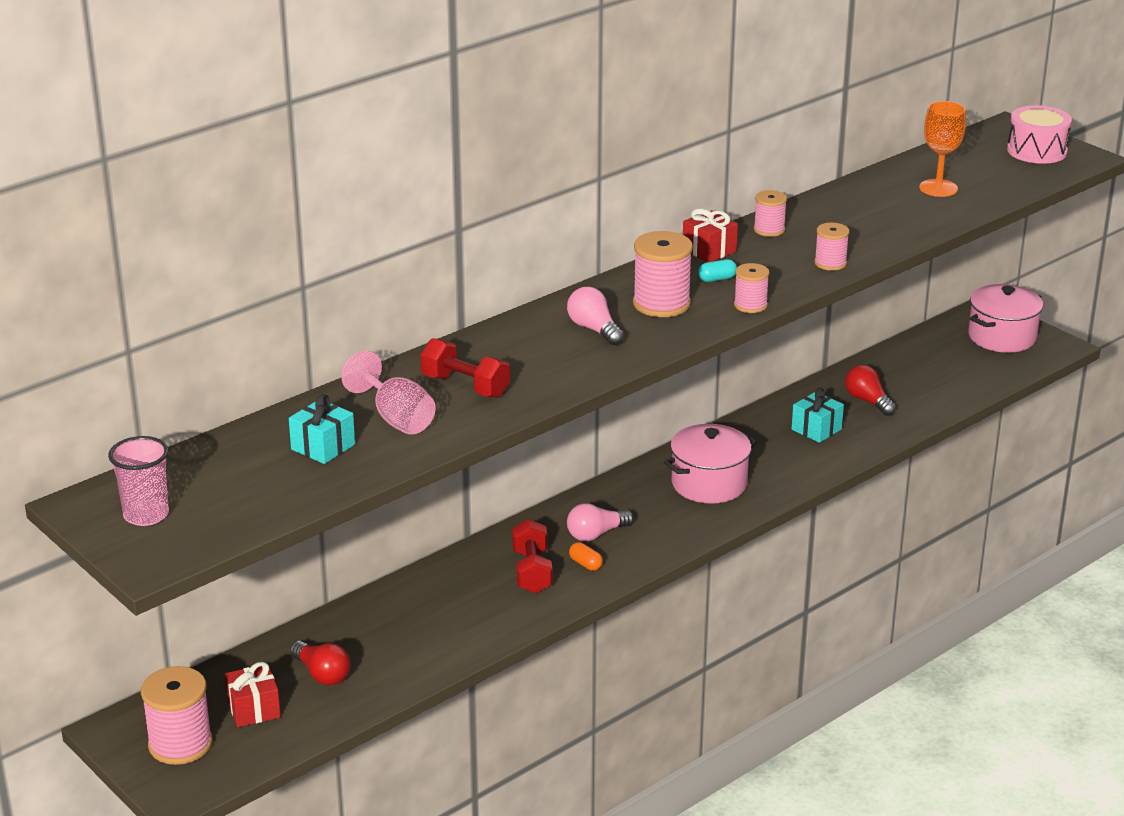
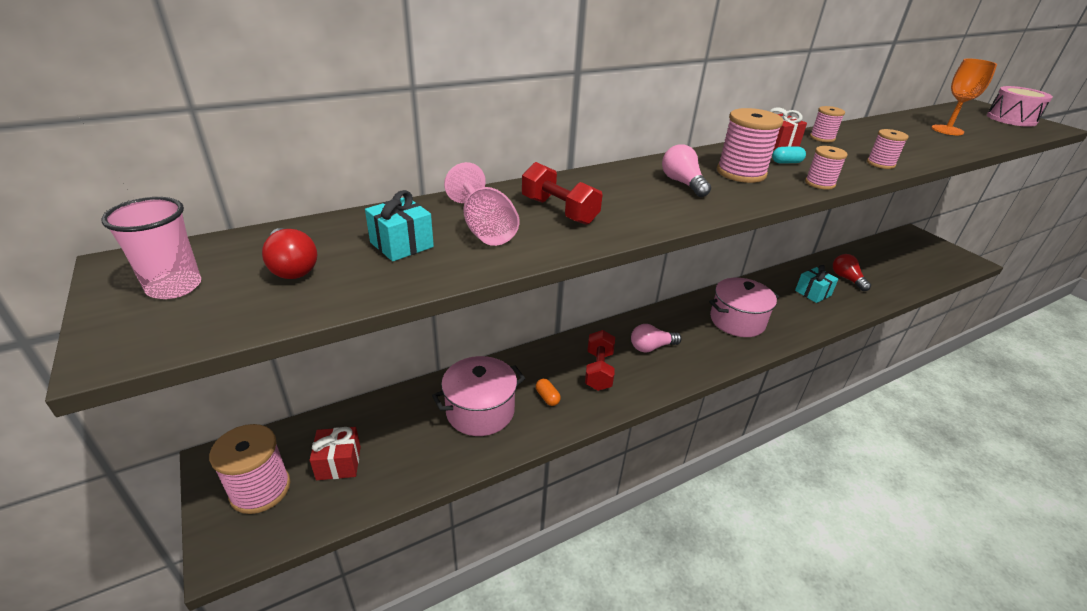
camera: 10 degrees right, 5 degrees up
(322, 674) = (408, 437): red light bulb -> red light bulb (292, 267)
(585, 564) = (640, 371): orange capsule -> orange capsule (547, 397)
(1002, 337) = (931, 250): pink pot -> pink pot (480, 411)

